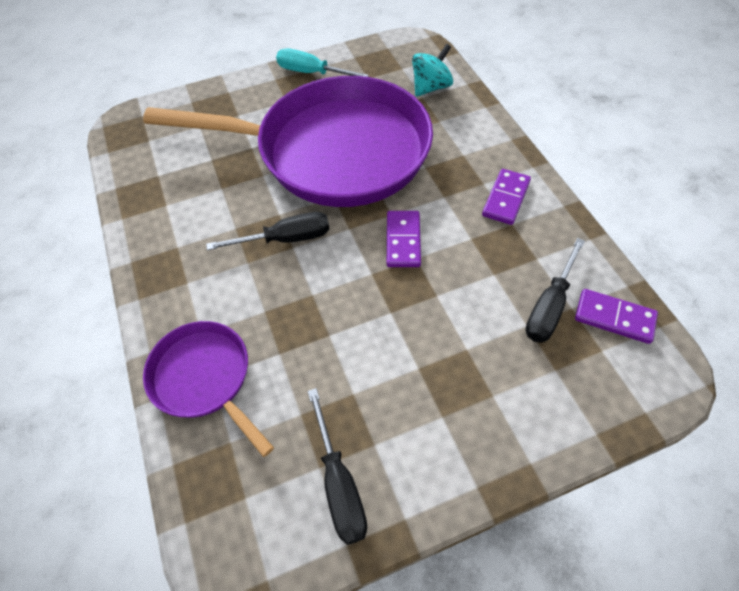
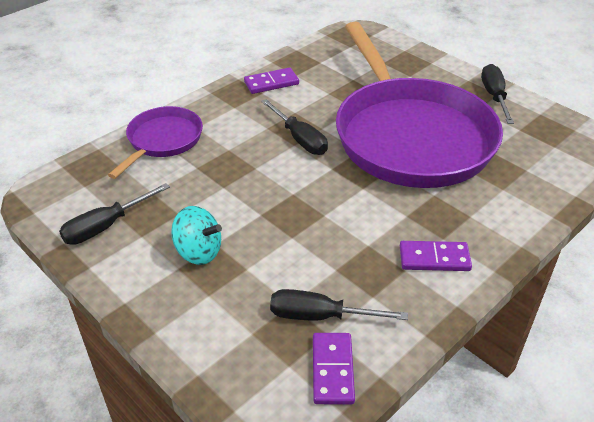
camera: 65 degrees right, 15 degrees down
(311, 73) = (494, 96): turquoise screwdriver -> black screwdriver
(403, 241) = (338, 202): purple domino -> purple domino (271, 83)
(431, 87) = (545, 172): turquoise spinning top -> turquoise spinning top (198, 252)

